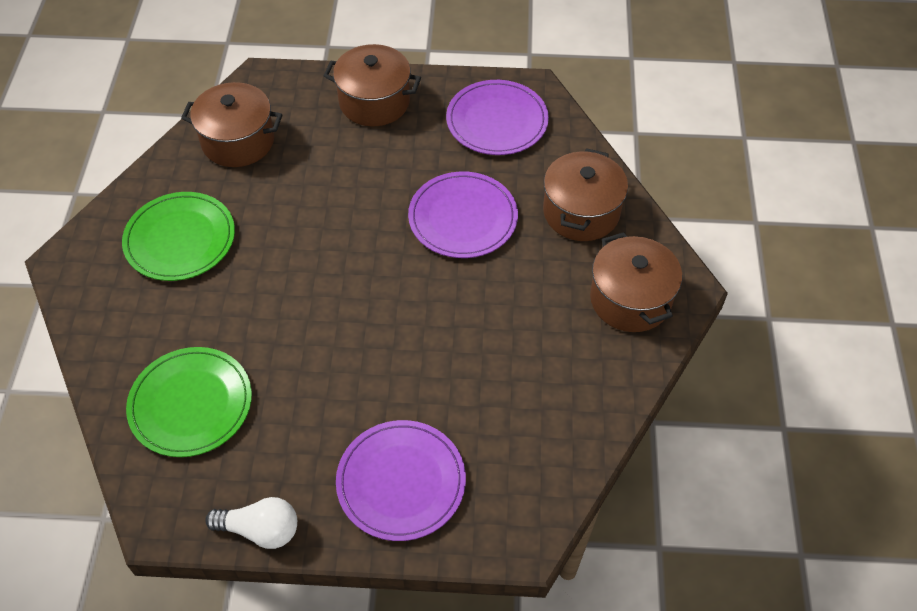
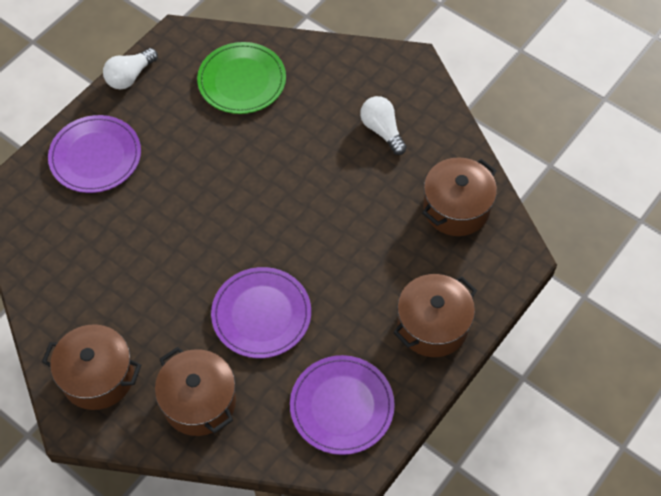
camera: 125 degrees right, 5 degrees up
(180, 239) = (382, 130): green plate -> white light bulb

